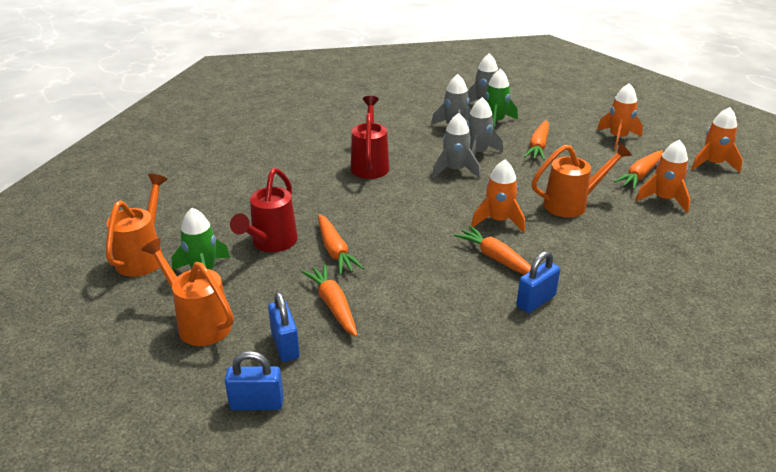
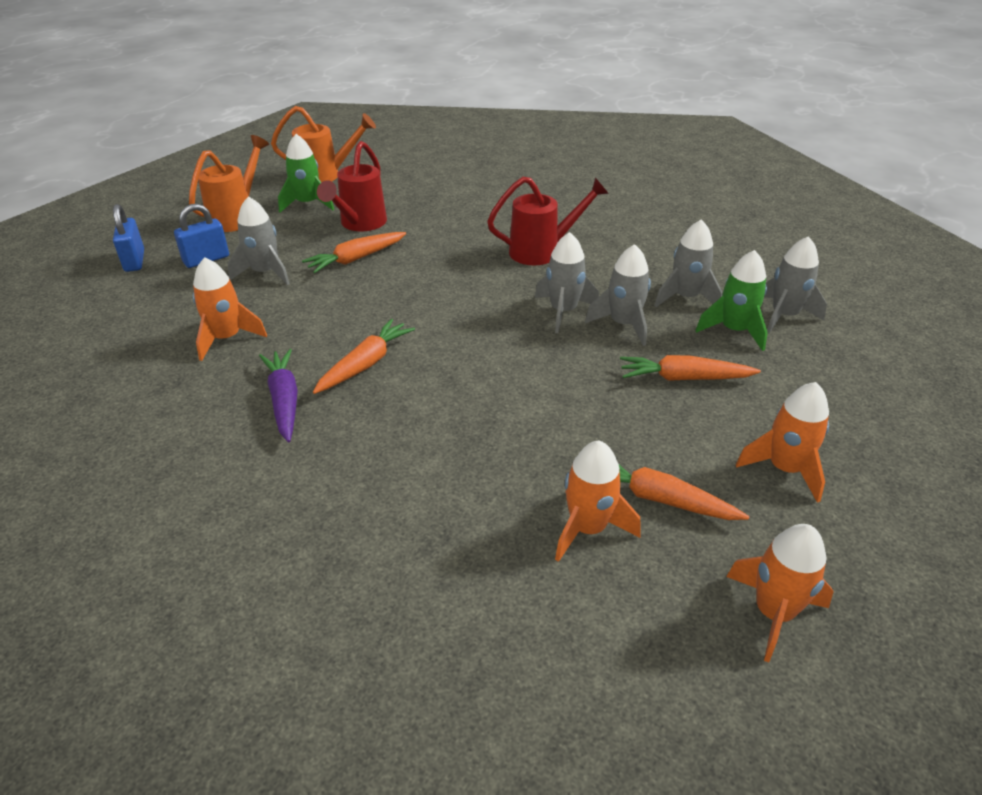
camera: 75 degrees right, 5 degrees up
(271, 244) = (359, 224): red watering can -> red watering can turned 75 degrees counterclockwise
(333, 305) = (265, 273): orange carrot -> grey rocket
(498, 220) = (453, 357): orange rocket -> orange rocket (227, 338)
(536, 301) = (284, 401): blue padlock -> purple carrot
(572, 204) = (524, 421): orange watering can -> none

